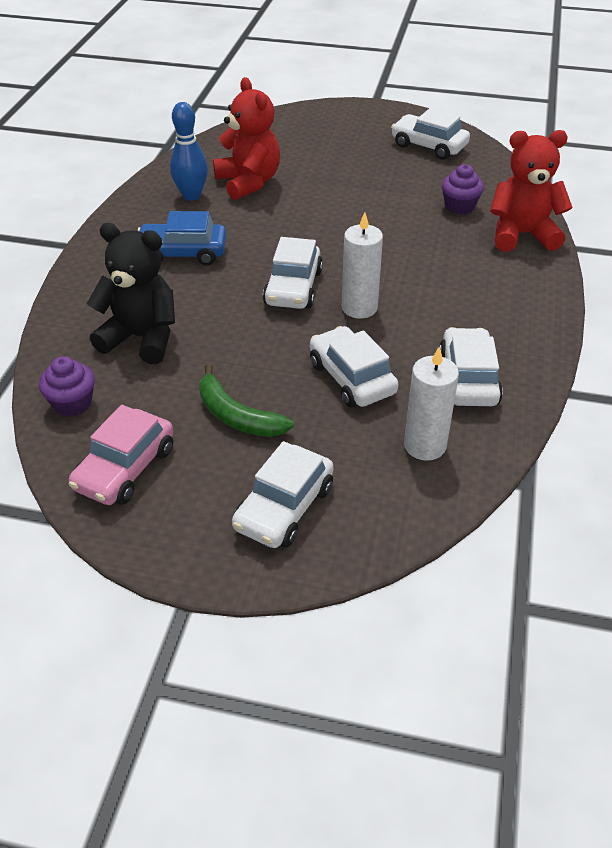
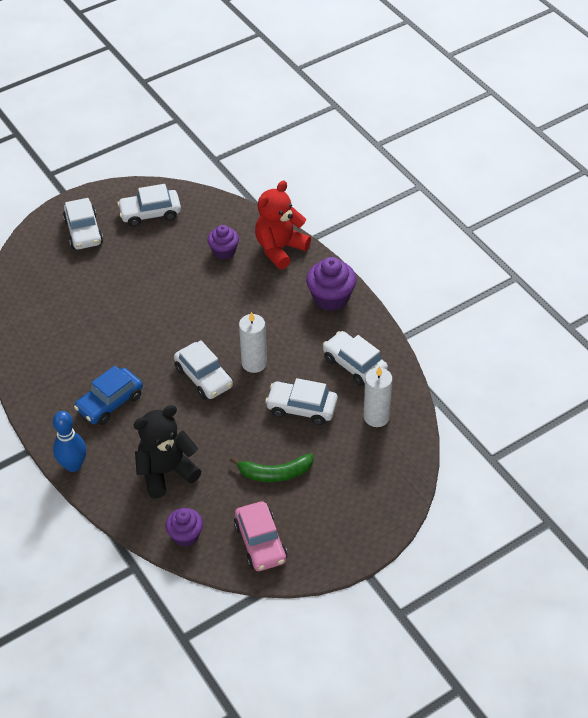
camera: 45 degrees left, 5 degrees up
(191, 195) = (55, 358): blue bowling pin -> blue bowling pin (73, 465)
(248, 182) = (77, 322): red teddy bear -> none
(284, 507) = (355, 498): white car -> white car (84, 231)
(523, 304) = (331, 298): none -> purple cupcake

